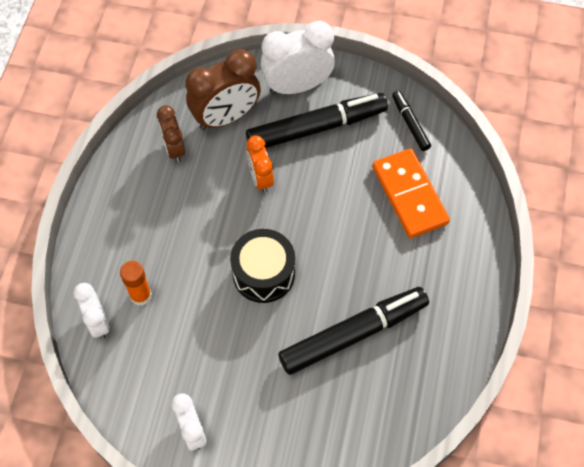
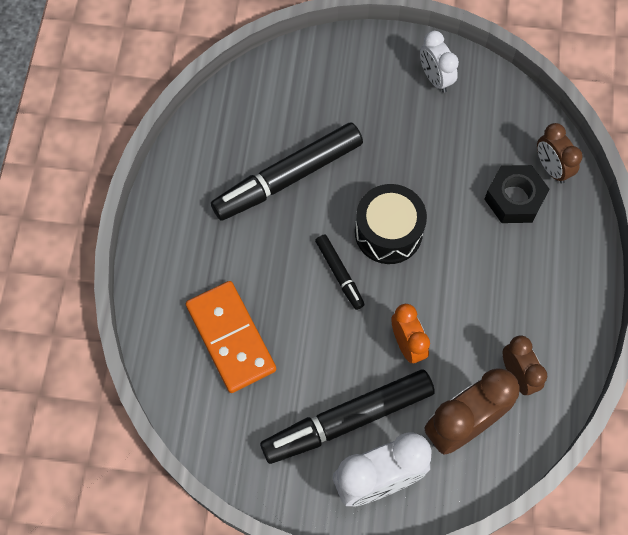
camera: 175 degrees right, 5 degrees up
(98, 322) = (551, 168): white clock -> brown clock
(141, 295) = (514, 198): orange glue stick -> black nut
(410, 123) = (230, 436): black marker -> black marker (339, 274)

